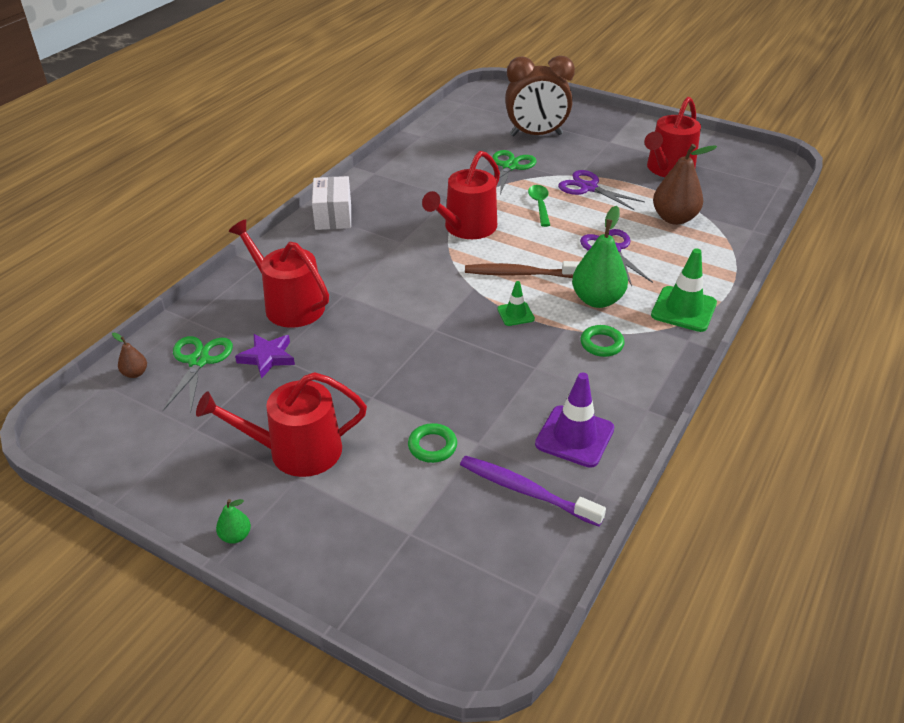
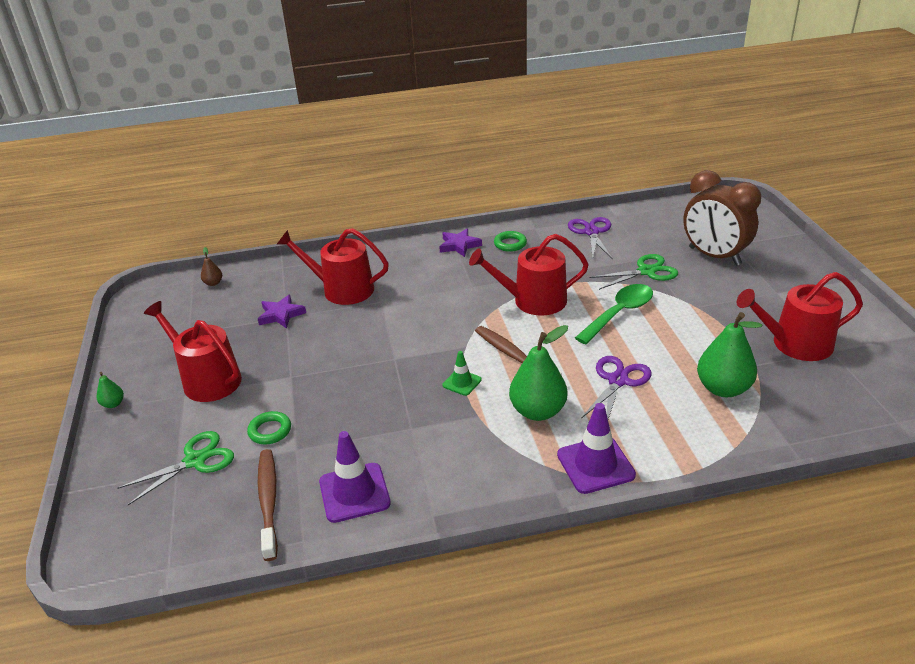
camera: 50 degrees right, 5 degrees down
(199, 361) = (248, 295): green scissors -> green scissors (195, 461)
(289, 305) = (342, 289): red watering can -> red watering can turned 75 degrees counterclockwise
(333, 216) = (459, 245): white box -> purple star
(526, 491) = (268, 501): purple toothbrush -> brown toothbrush
(539, 205) = (619, 313): green spoon -> green spoon, size x1.53
(588, 188) = (686, 321): purple scissors -> purple scissors (591, 232)
(601, 344) = (484, 445): green ring -> green ring (510, 244)
(674, 218) = (723, 388): brown pear -> green pear
(683, 309) = (595, 465): green traffic cone -> purple traffic cone

